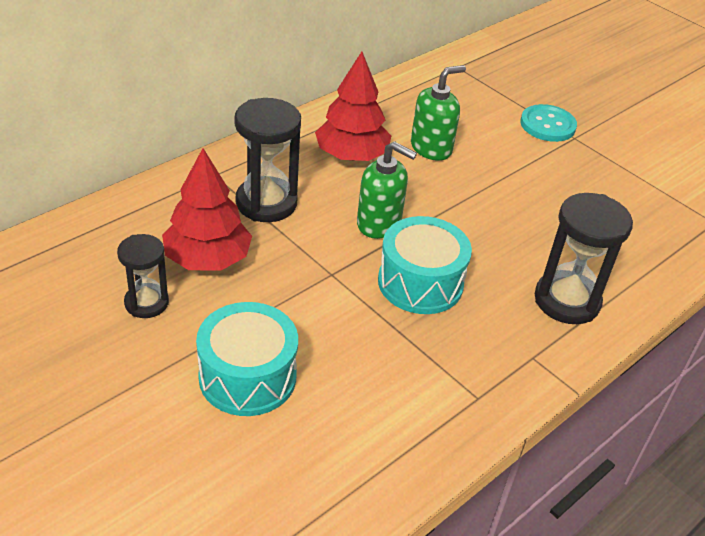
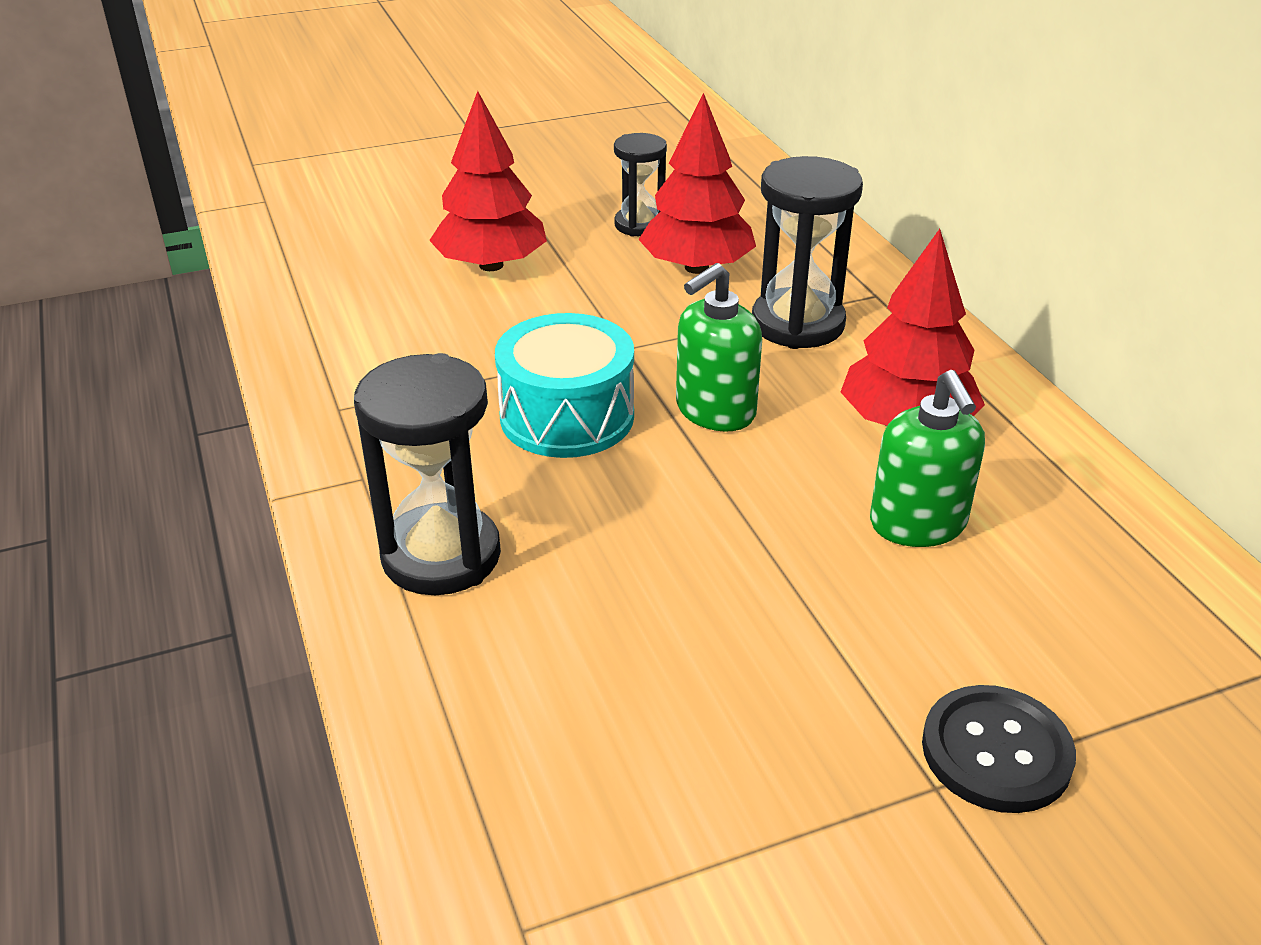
camera: 115 degrees right, 5 degrees down
(247, 376) = (491, 265): turquoise drum -> red tree
(547, 125) = (996, 751): turquoise button -> black button

